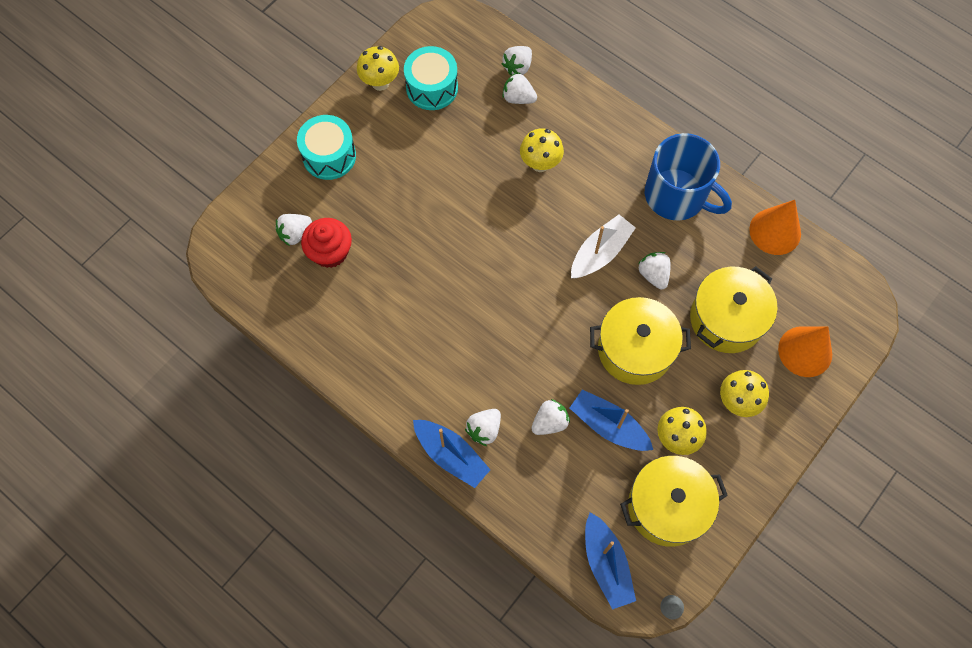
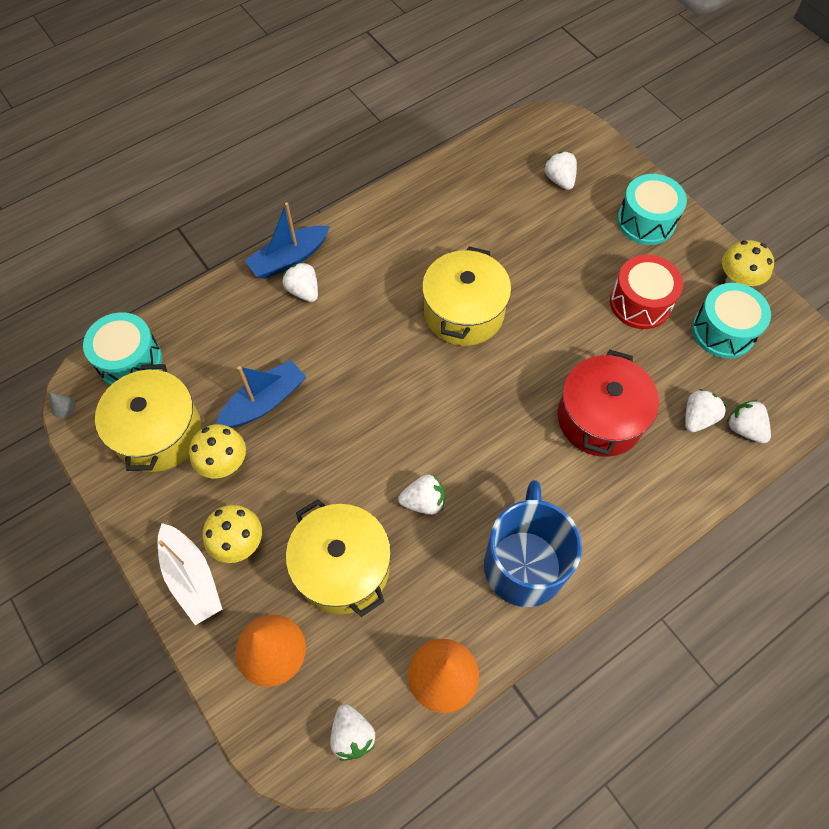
camera: 105 degrees right, 5 degrees down
(330, 252) = (532, 204): red cupcake -> none
(420, 149) = (640, 303): none -> red drum
(540, 164) = (600, 418): yellow mushroom -> red pot
(550, 422) = (289, 349): white strawberry -> white strawberry (352, 735)
(600, 252) = (467, 451): white boat -> white boat (192, 578)
(606, 564) = (130, 361): blue boat -> turquoise drum
(635, 349) = (338, 453): yellow pot -> yellow pot (463, 312)
(676, 195) = (524, 563): blue mug -> blue mug turned 135 degrees clockwise

